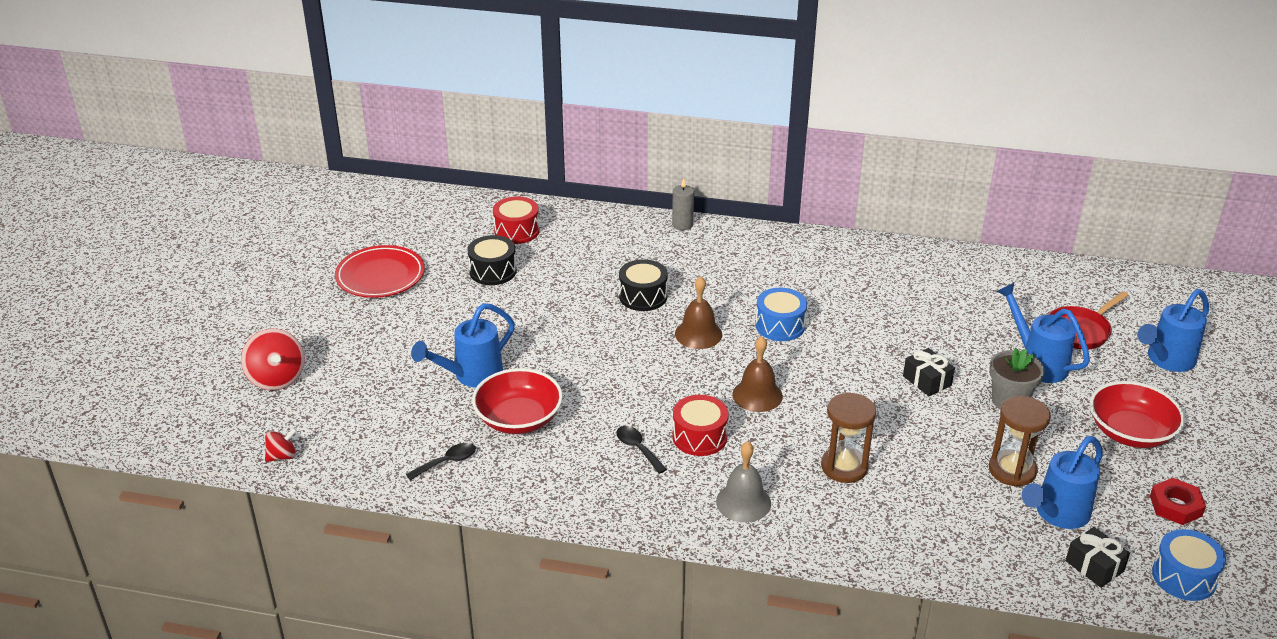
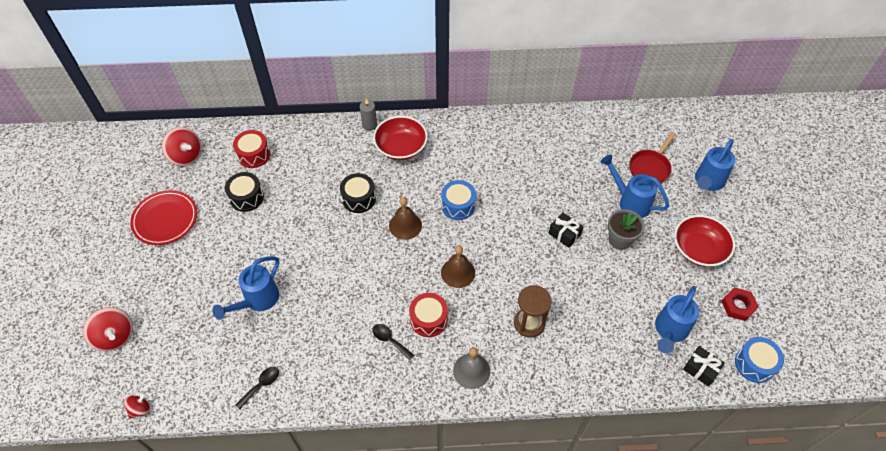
camera: 15 degrees left, 20 degrees up
(428, 219) = (186, 156): none -> red spinning top
(518, 419) = (301, 333): red bowl -> red bowl (401, 147)
(1012, 470) = (634, 300): brown hourglass -> none

